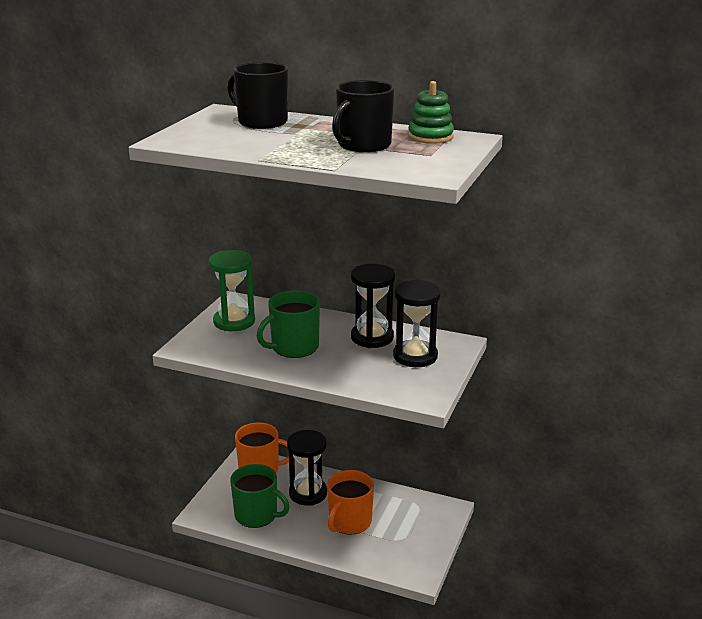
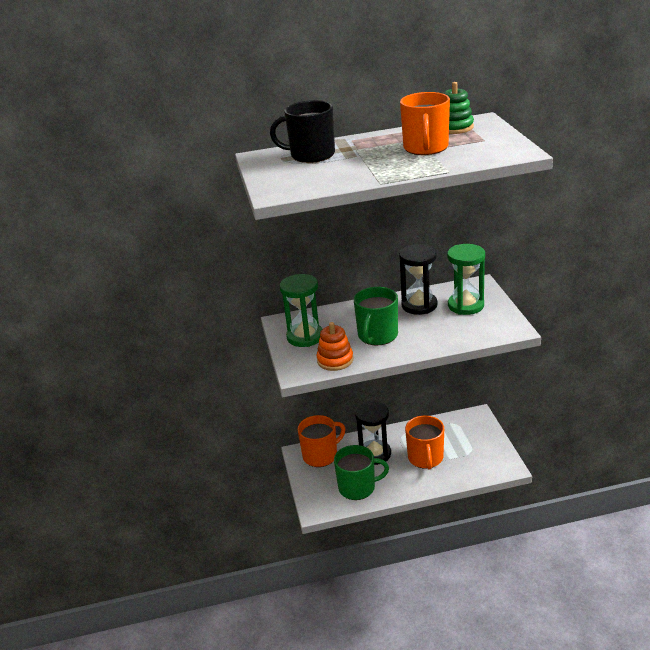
camera: 30 degrees left, 5 degrees up
(227, 352) = (335, 360): none -> orange stacking toy
(363, 145) = (425, 148): black mug -> orange mug
(415, 356) = (465, 305): black hourglass -> green hourglass

